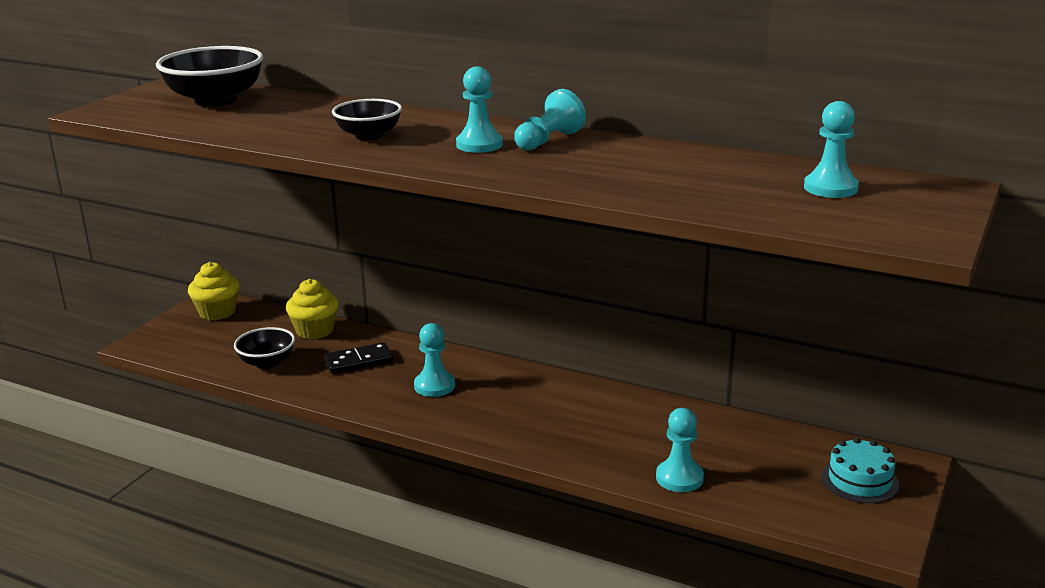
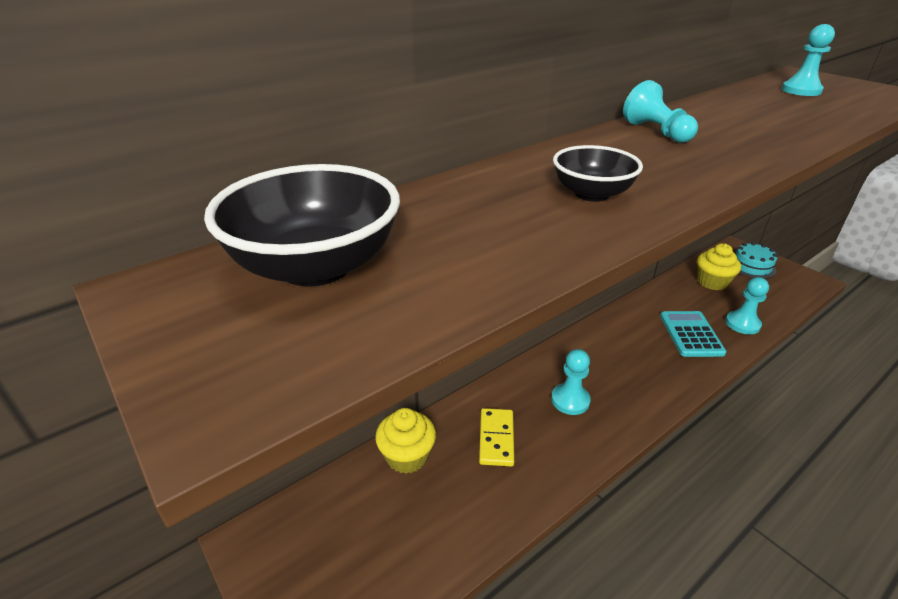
camera: 65 degrees left, 10 degrees up
(217, 312) = (286, 541): yellow cupcake -> yellow cupcake (712, 282)
(267, 362) = (456, 517): black bowl -> none
(358, 361) = (496, 438): black domino -> yellow domino
(479, 145) = (655, 155): turquoise pawn -> none
(616, 442) = (691, 334): none -> turquoise calculator

